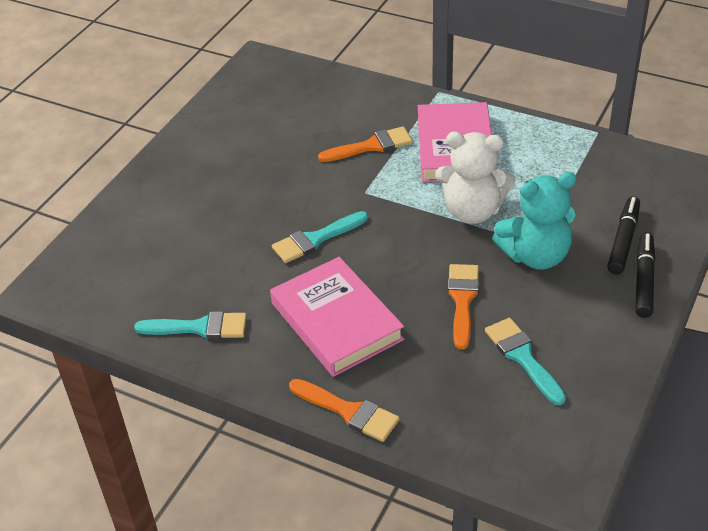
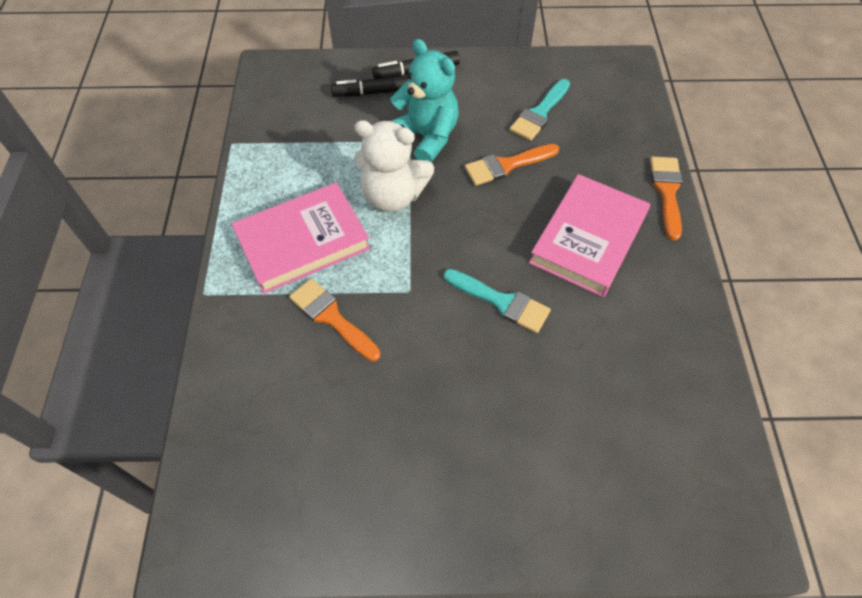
camera: 120 degrees left, 15 degrees up
(199, 327) = (673, 341): turquoise brush -> none
(472, 211) = (393, 195): white teddy bear -> white teddy bear turned 120 degrees clockwise

